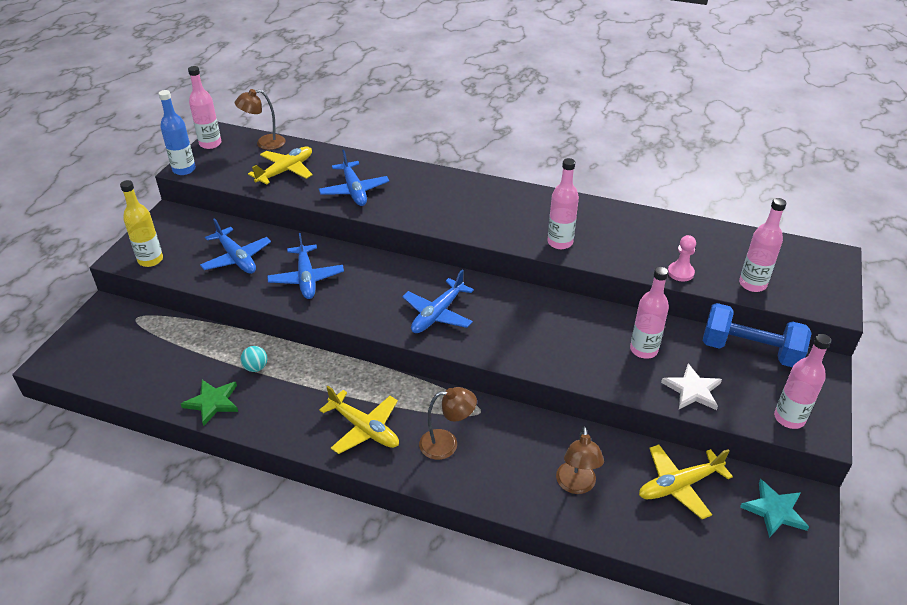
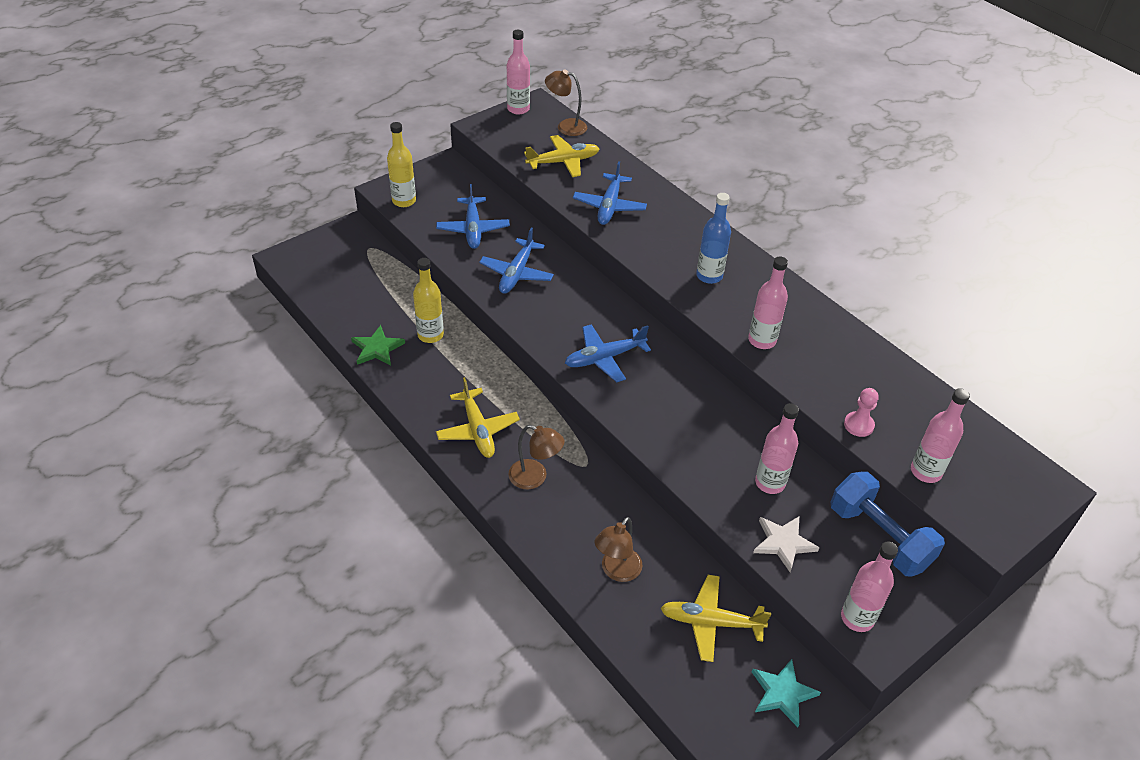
camera: 30 degrees right, 5 degrees up
(184, 169) = (478, 126): blue bottle -> blue bottle (709, 276)
(256, 367) = (430, 335): turquoise ball -> yellow bottle

